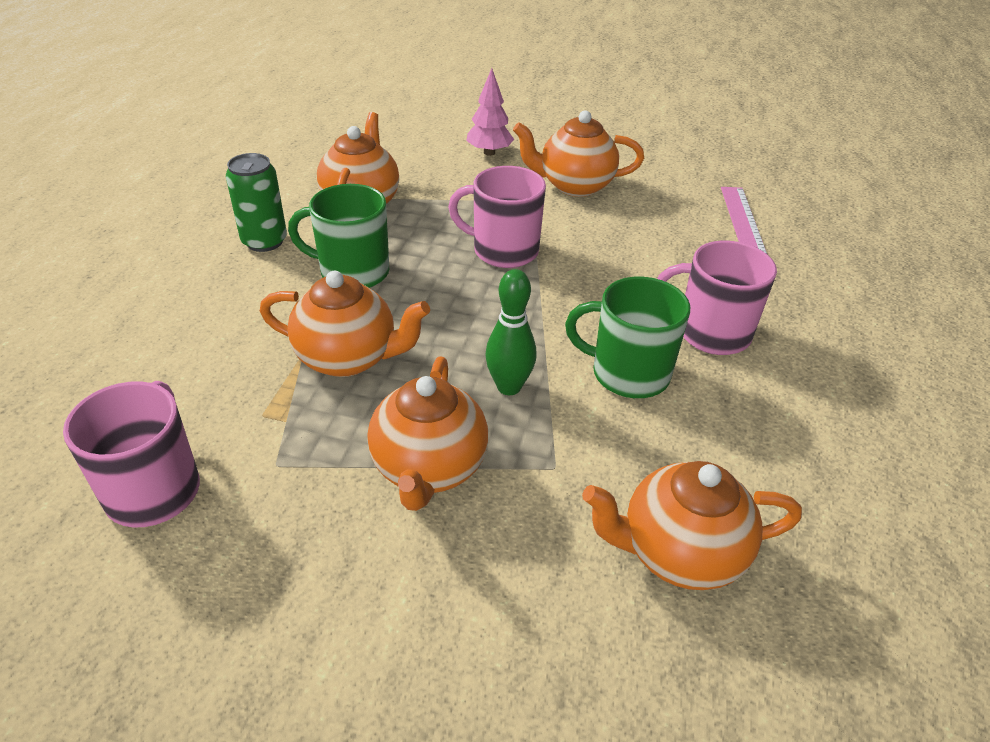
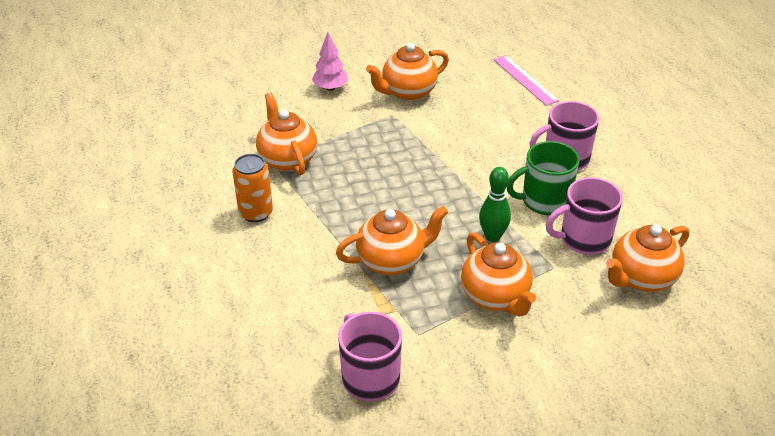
camera: 30 degrees left, 0 degrees up
(264, 241) = (256, 213): green can -> orange can
(353, 272) = (335, 209): green mug -> none
(503, 250) = (410, 156): pink mug -> pink mug (584, 239)

